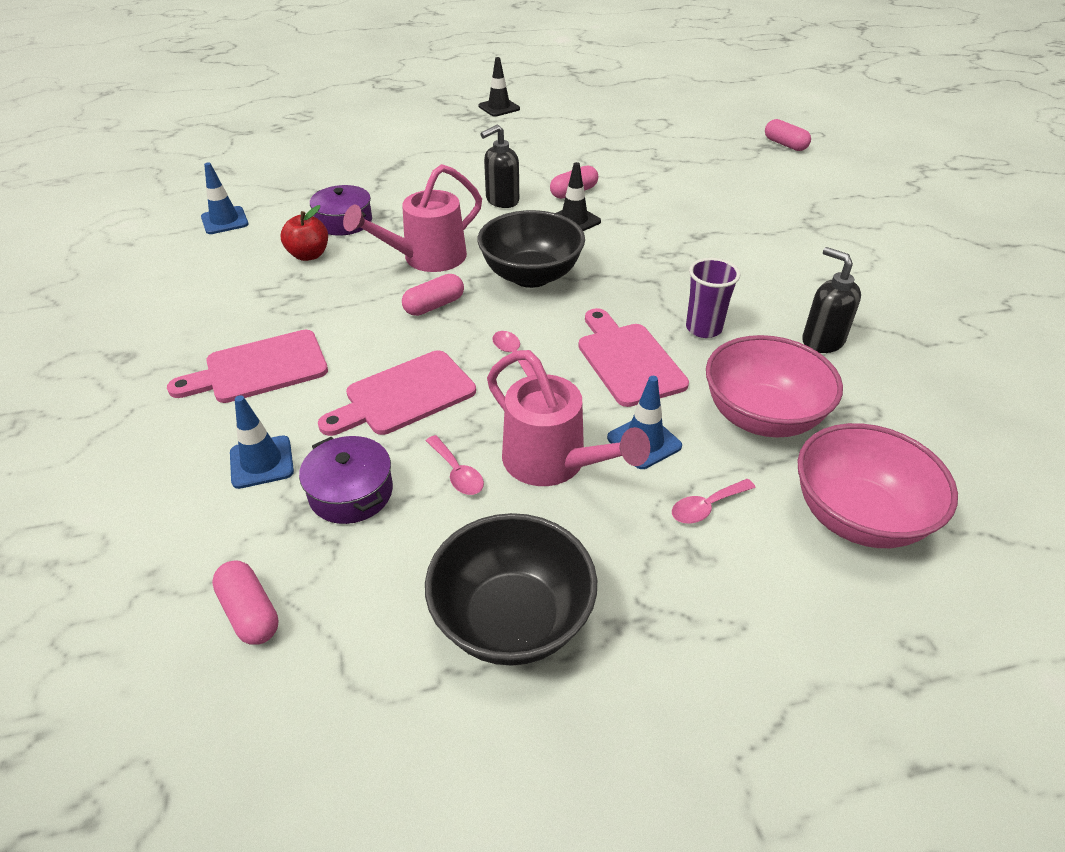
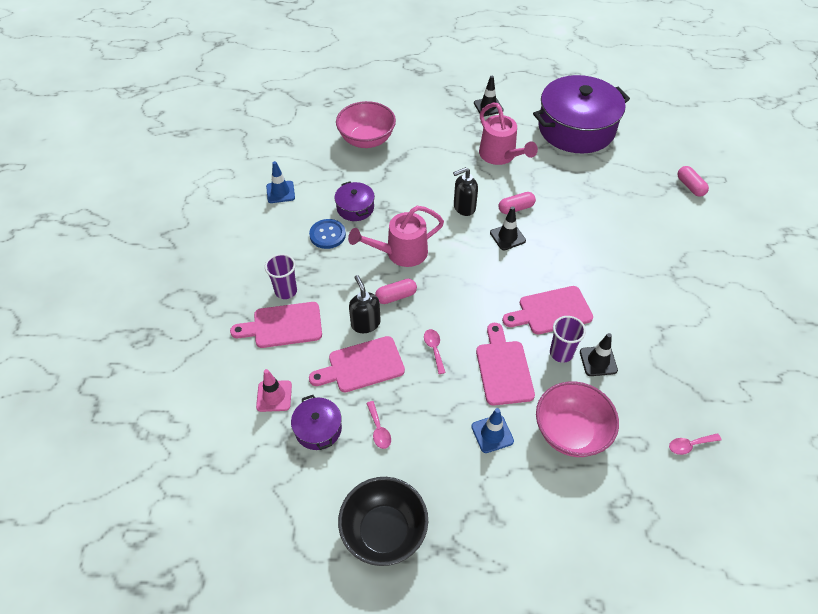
camera: 15 degrees right, 10 degrees up
(250, 612) = (254, 492): pink capsule -> none
(255, 327) = (286, 291): none -> purple cup
(261, 462) = (274, 396): blue traffic cone -> pink traffic cone
(309, 255) = (327, 235): red apple -> blue button
(531, 275) = (464, 283): black bowl -> none
(553, 463) = (434, 436): pink watering can -> pink watering can (500, 156)
(619, 113) = (576, 128): none -> purple pot
(668, 286) = (551, 311): none -> pink cutting board
(706, 507) = (512, 488): pink spoon -> pink spoon (689, 445)
(759, 328) = (598, 361): none -> black traffic cone
(822, 341) = (635, 381): black soap dispenser -> black soap dispenser (365, 323)
(857, 517) = (598, 517): pink bowl -> pink bowl (367, 140)

